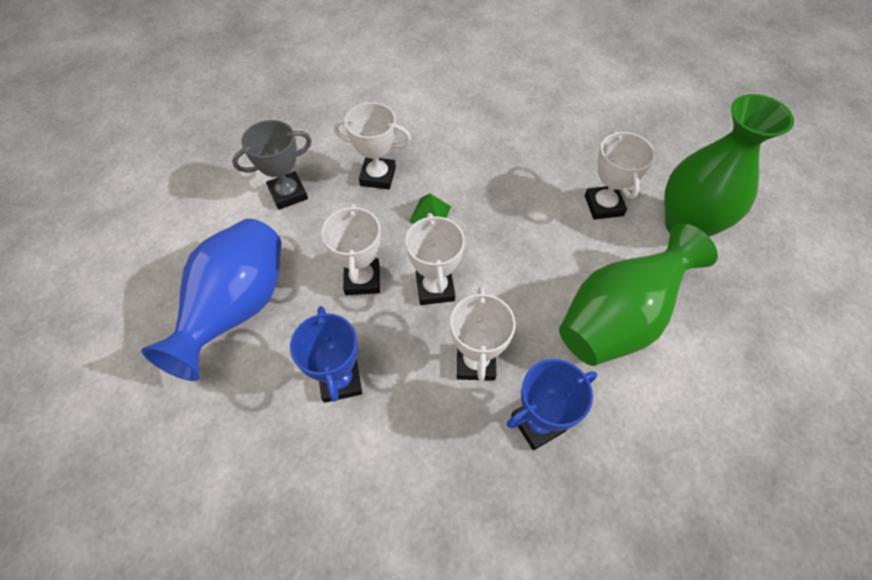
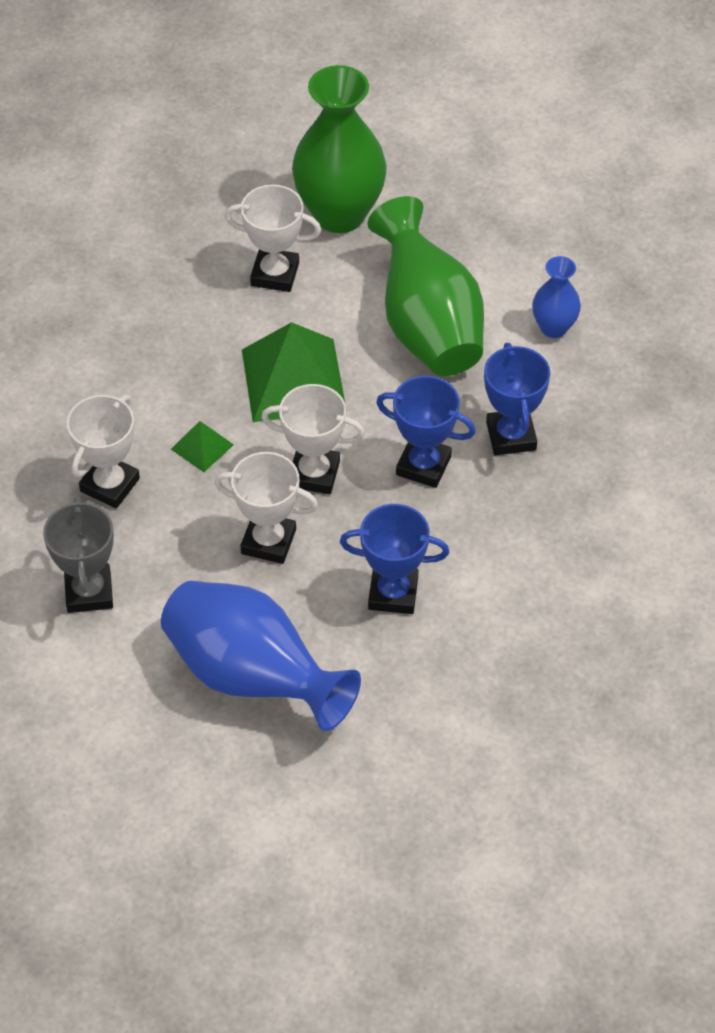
camera: 70 degrees left, 5 degrees down
(476, 362) = (423, 465): white trophy -> blue trophy
(515, 247) = (293, 380): none -> green pyramid
(677, 422) = (554, 327): none -> blue vase

